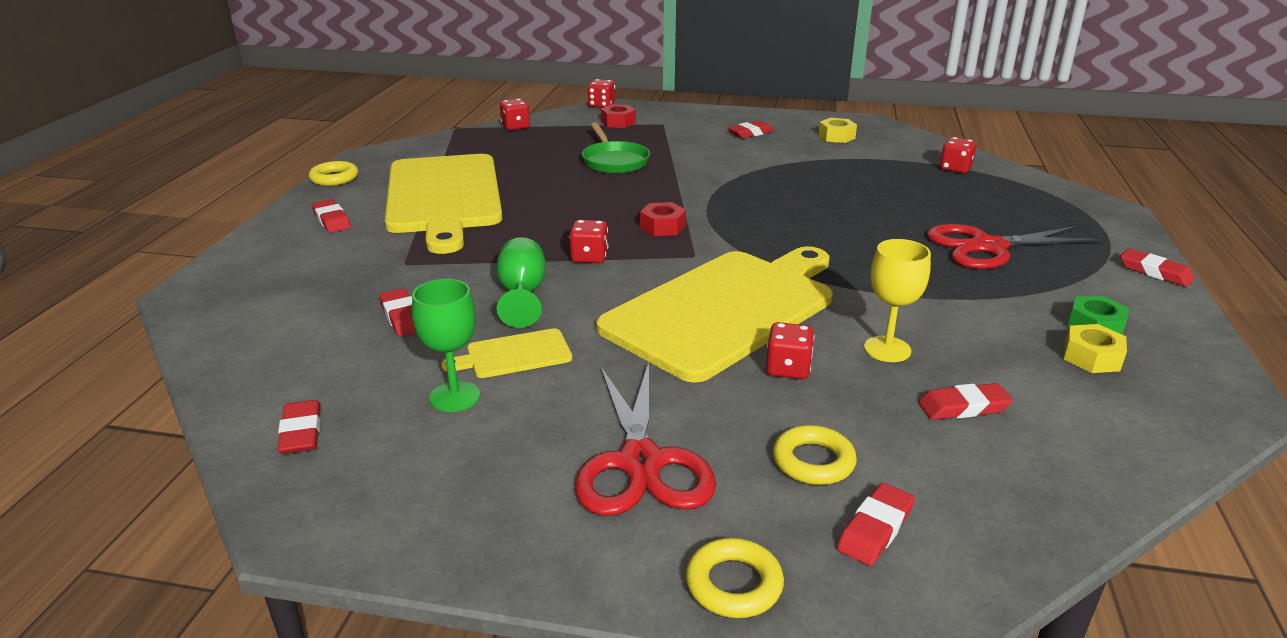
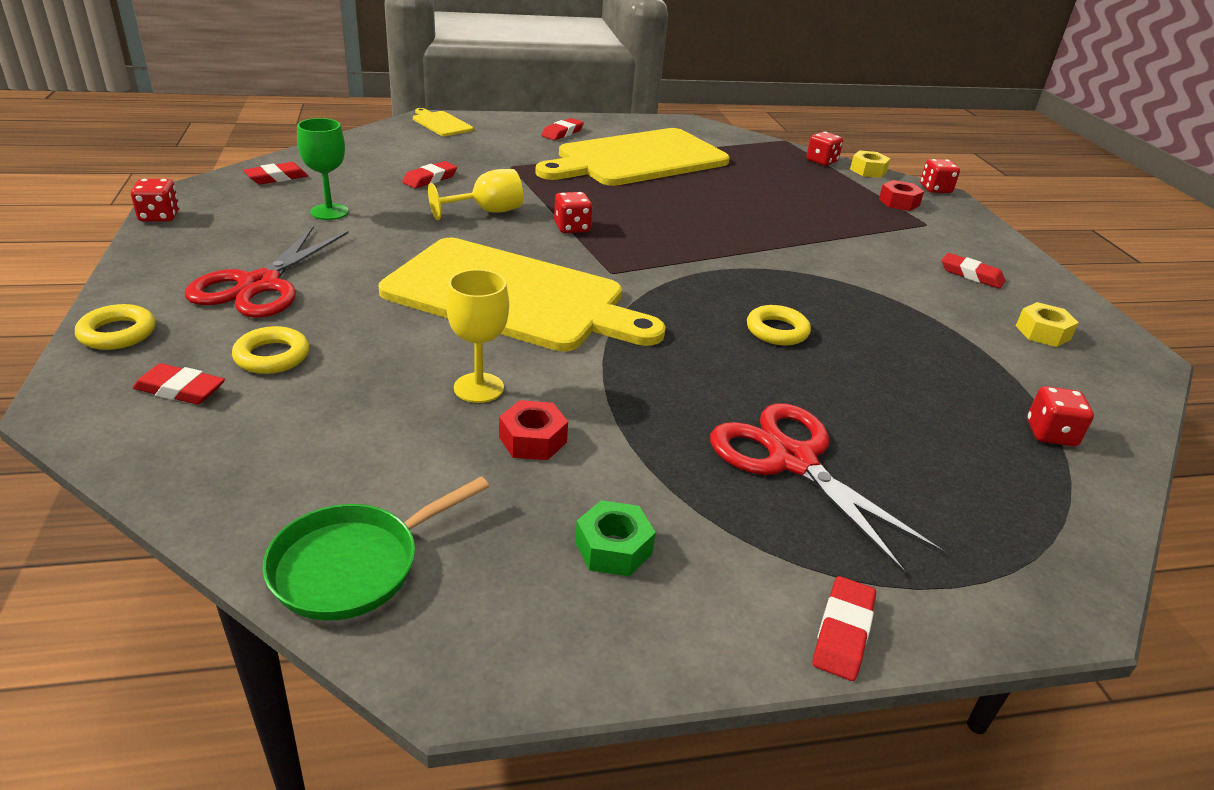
camera: 65 degrees right, 5 degrees up
(334, 178) = (634, 120): yellow ring -> yellow ring (777, 331)
(514, 355) = (393, 222): yellow cutting board -> yellow cutting board (441, 123)
(522, 295) = (487, 212): green goblet -> yellow goblet
(614, 161) = (792, 213): green pan -> green pan (353, 565)
(641, 462) = (259, 285): red scissors -> red scissors turned 45 degrees counterclockwise
(662, 227) = (662, 251): red nut -> red nut (533, 440)
(788, 369) = (417, 335): red dice -> red dice (159, 216)
(963, 407) = (381, 436): red eraser -> none
(1091, 357) = (527, 539): yellow nut -> yellow nut (868, 170)

